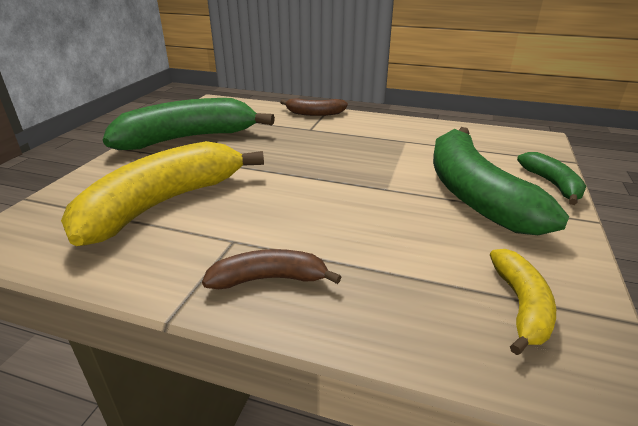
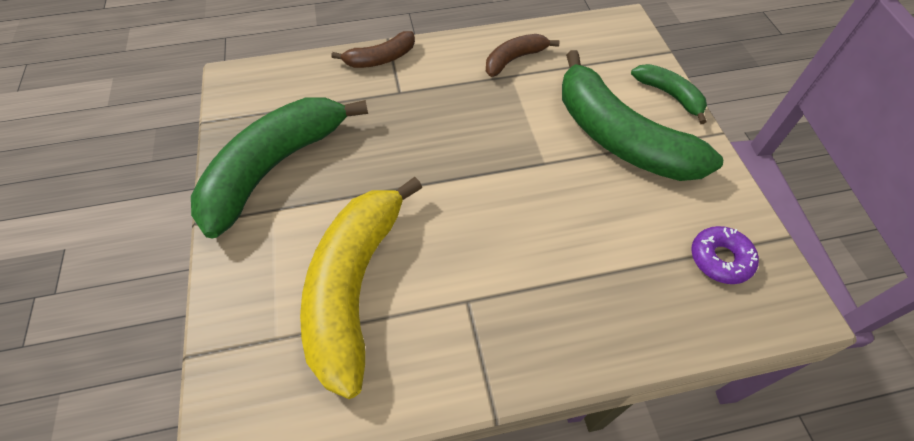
camera: 30 degrees left, 25 degrees up
(269, 279) = (535, 329): brown banana -> brown banana (514, 59)
(521, 306) = (720, 259): yellow banana -> purple donut

